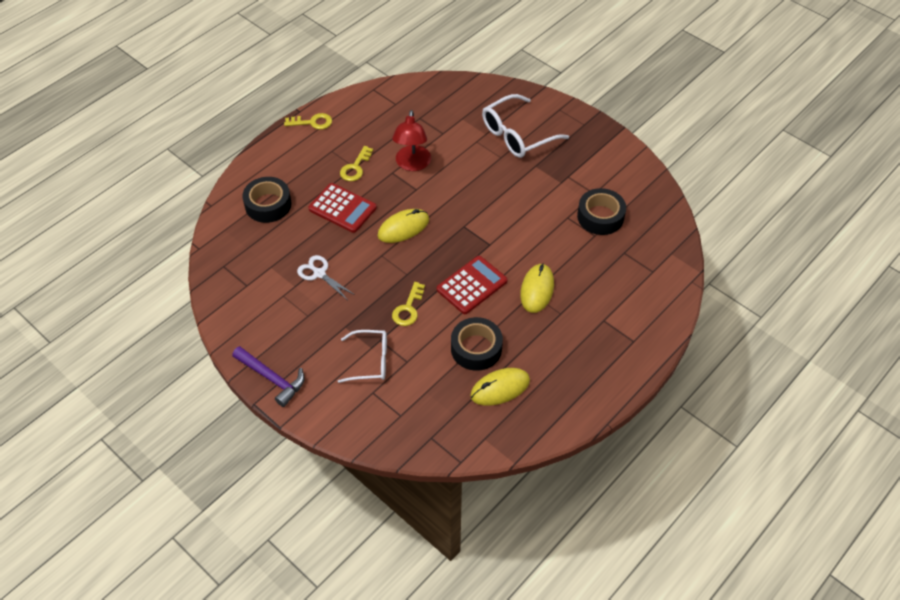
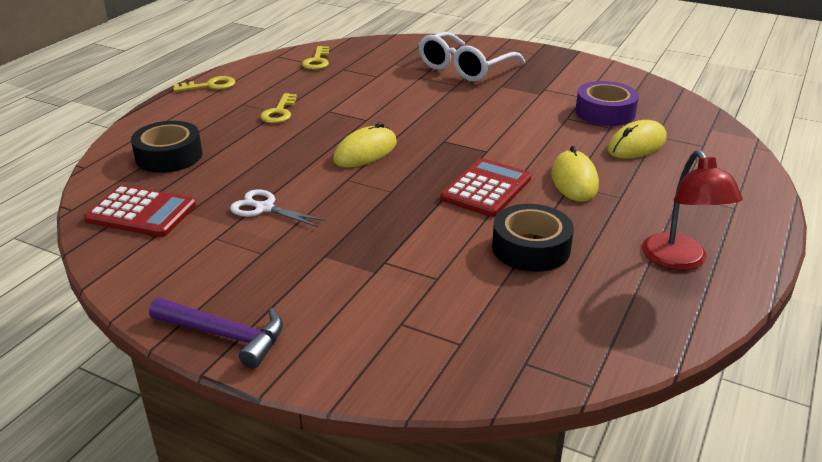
camera: 15 degrees left, 20 degrees down
(342, 208) = (275, 146): red calculator -> red calculator (141, 212)
(370, 361) = (380, 287): white glasses -> none
(408, 308) = (410, 223): yellow key -> yellow key (317, 61)
(412, 164) = (351, 102): red lamp -> red lamp (680, 261)
(500, 388) = (593, 284): yellow mouse -> yellow mouse (636, 145)
(600, 217) = (605, 112): black tape -> purple tape

